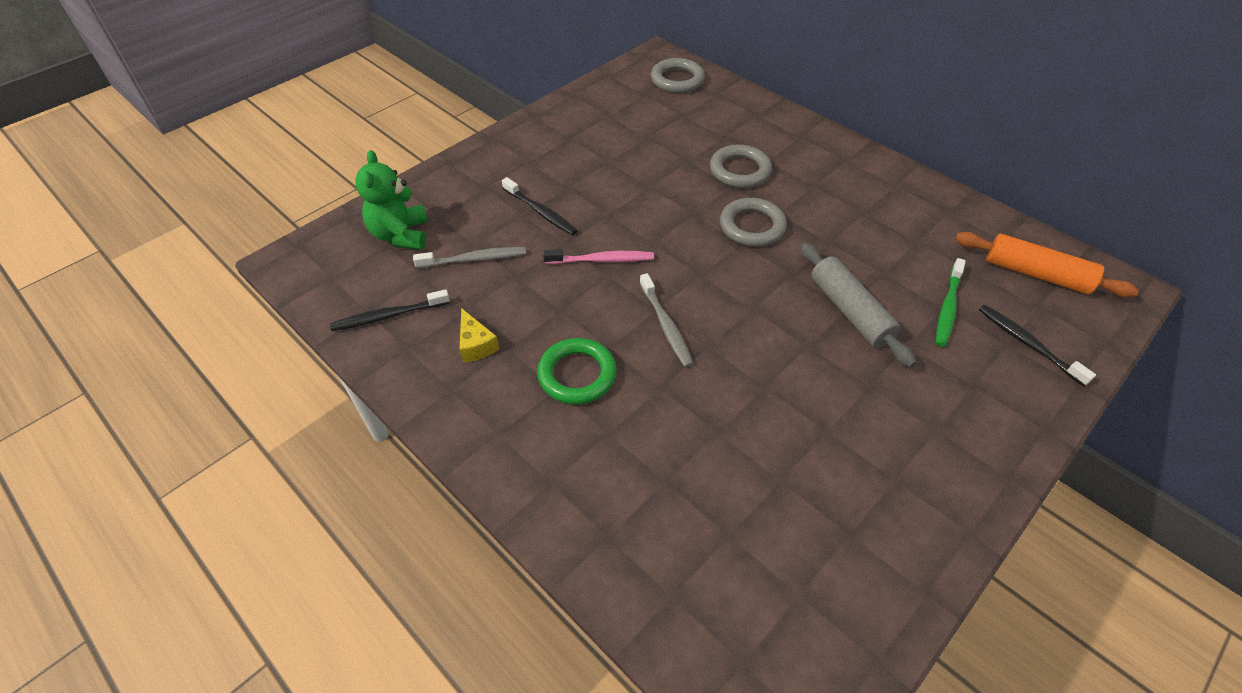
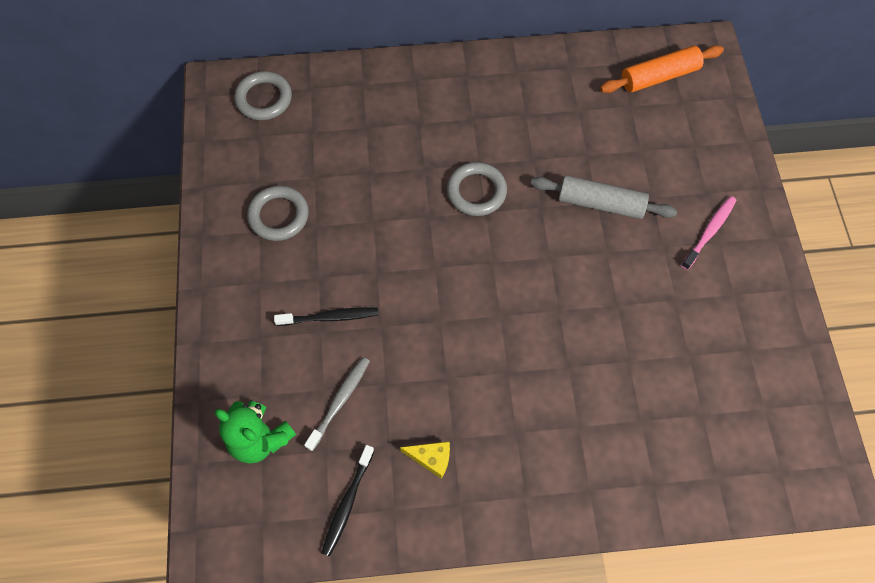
camera: 50 degrees left, 15 degrees up
(577, 375) = (515, 410): green ring -> none
(602, 260) = (421, 314): pink toothbrush -> pink toothbrush (709, 232)
(666, 325) = (519, 321): grey toothbrush -> none
(740, 170) = (413, 149): grey ring -> grey ring (279, 216)
(947, 308) = (643, 149): green toothbrush -> none
(1028, 344) = (703, 136): black toothbrush -> none

